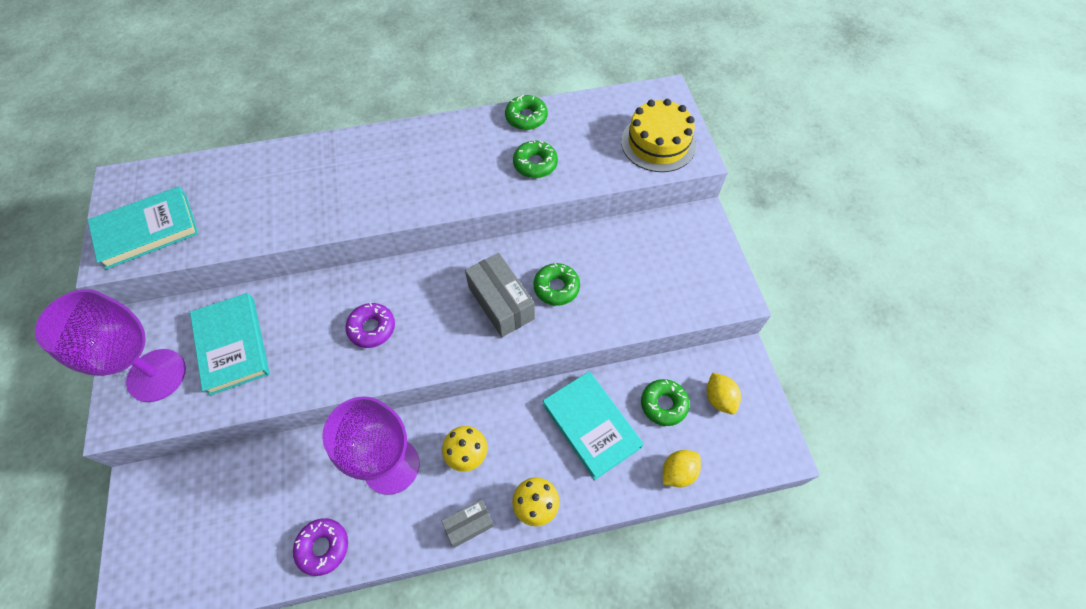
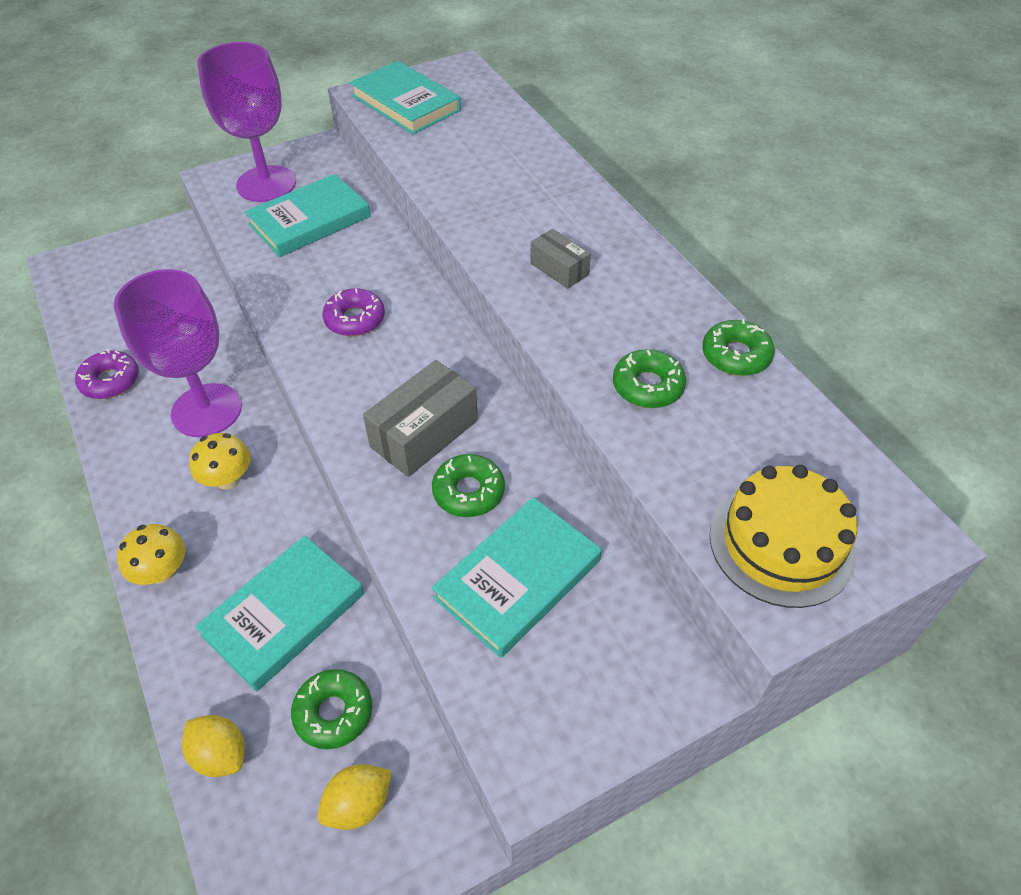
camera: 75 degrees right, 10 degrees down
(469, 525) = (135, 505): grey box -> grey box (559, 269)
(625, 276) = (518, 579): none -> turquoise book

